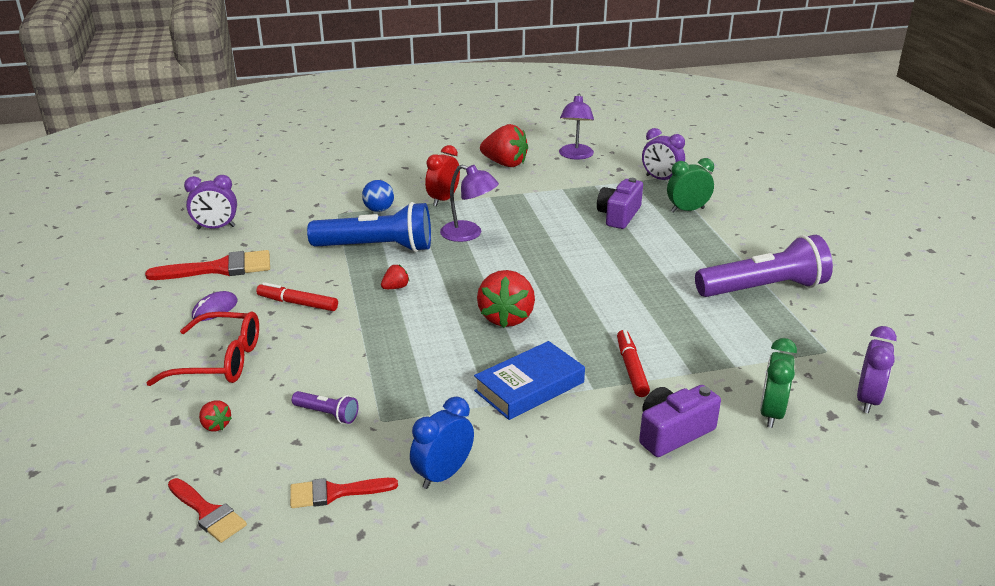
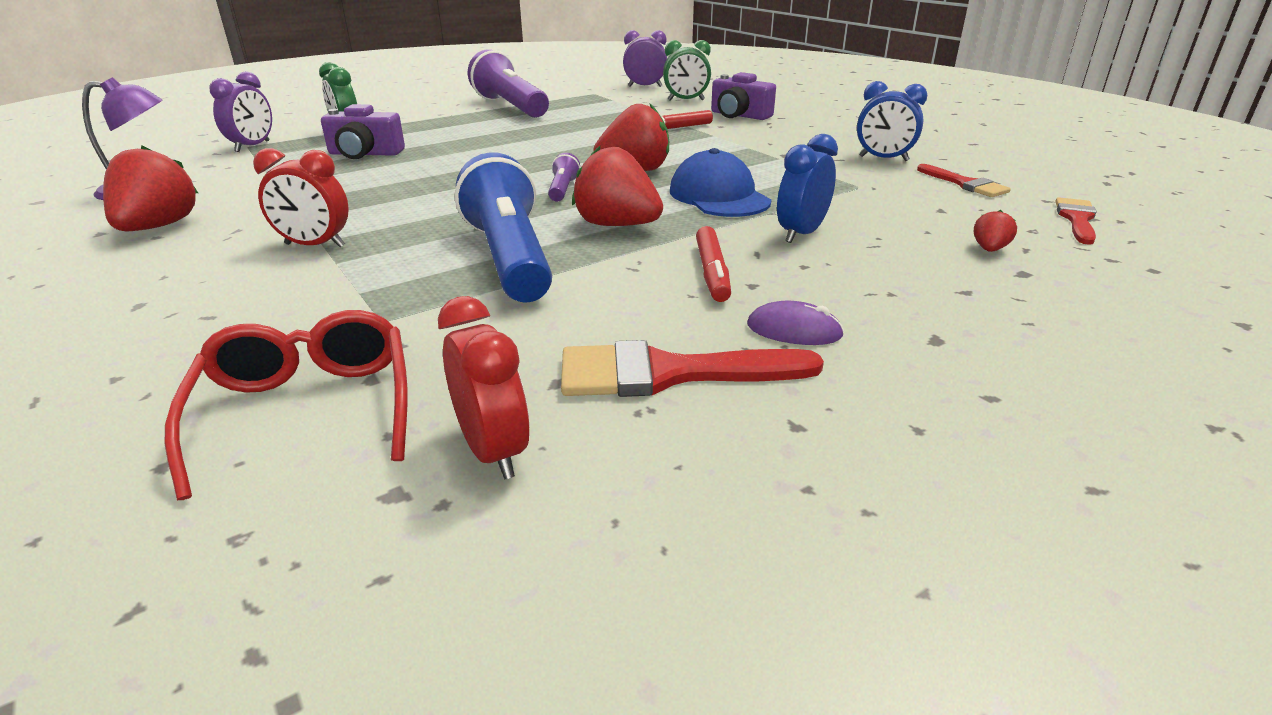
camera: 110 degrees left, 0 degrees up
(216, 228) = (493, 451): purple clock -> red clock
(220, 268) = (668, 373): red brush -> red brush turned 60 degrees counterclockwise
(220, 361) = (895, 283): red glasses -> red glasses (307, 411)
(318, 353) = (801, 234): none -> blue clock
(327, 414) = (886, 207): purple flashlight -> purple flashlight (563, 190)
(379, 210) = (362, 286): blue ball -> none
(395, 287) = (617, 225): red strawberry -> red strawberry, size x2.15
(415, 340) = (719, 196): none -> blue cap
(469, 234) = (440, 212): purple lamp -> none
(529, 387) = (738, 150): blue book -> none

